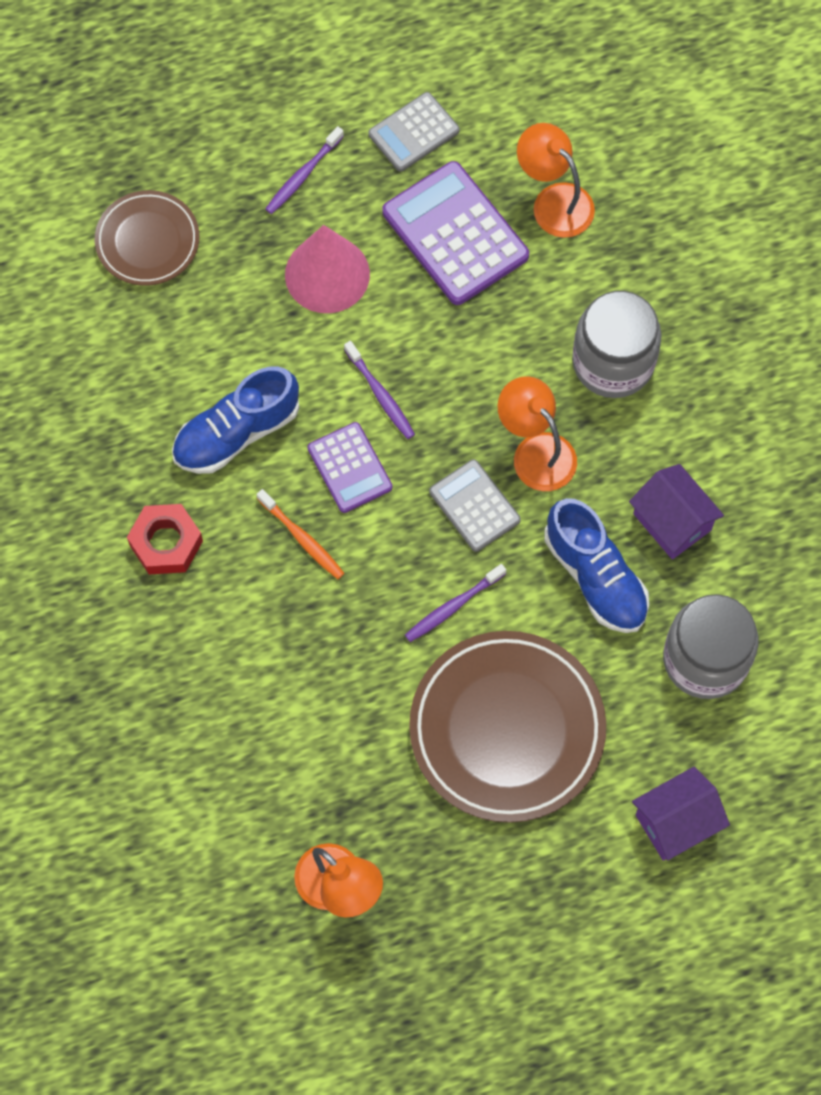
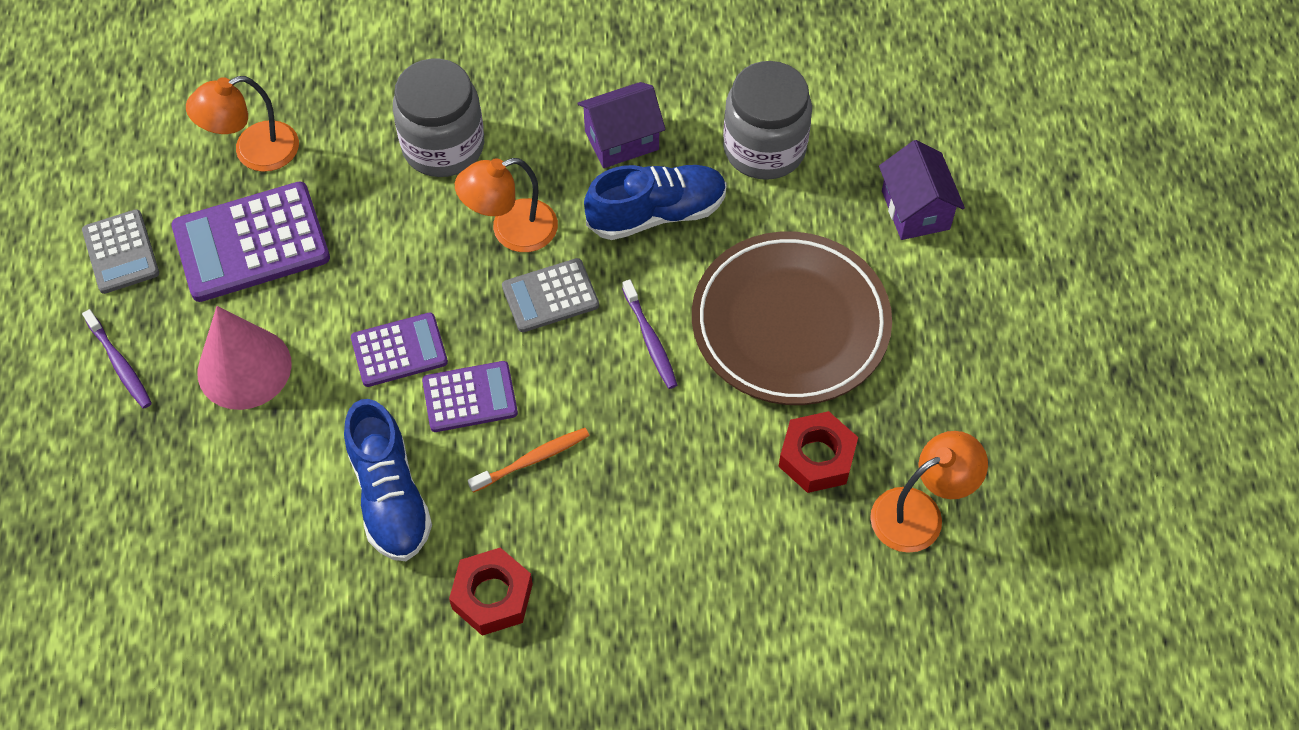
camera: 75 degrees left, 10 degrees down
(147, 241) = (126, 536): brown plate -> none
(370, 784) = (816, 457): none -> red nut
(380, 394) = (399, 350): purple toothbrush -> purple calculator

